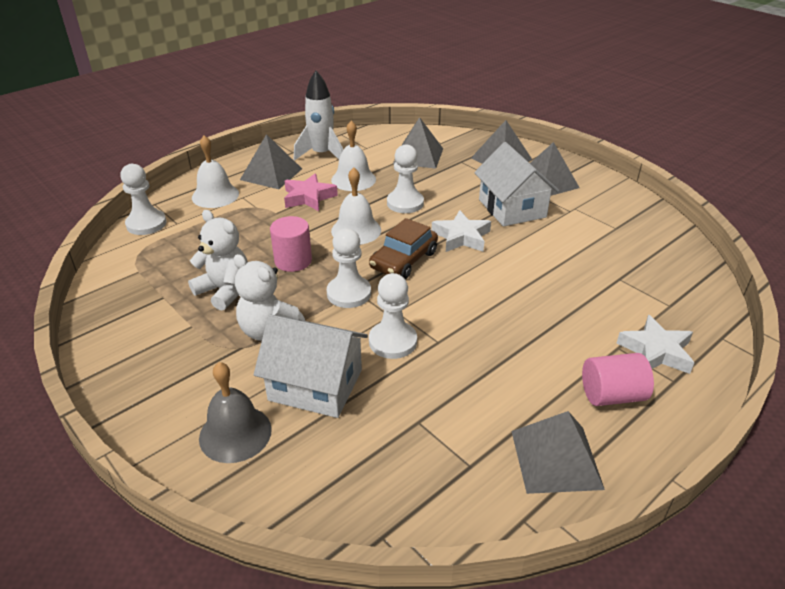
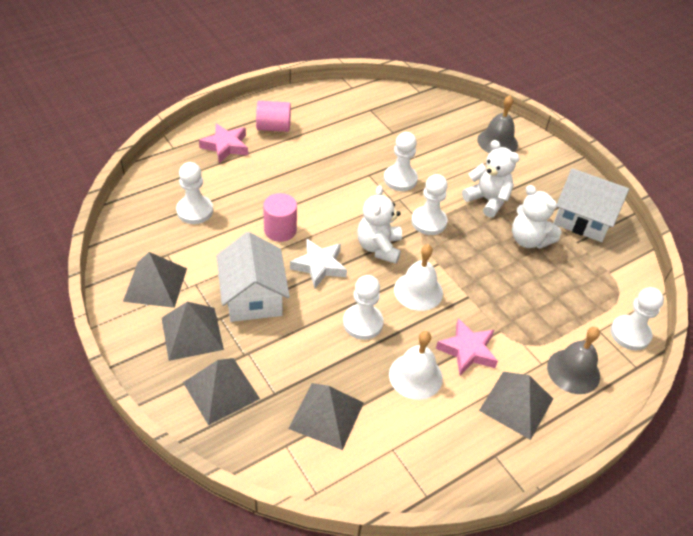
camera: 175 degrees left, 10 degrees up
(215, 195) = (573, 371): white bell -> grey bell
(293, 261) = (476, 262): pink cylinder -> pink cylinder (280, 230)
(316, 385) = (453, 160): white house -> white house (582, 219)
(322, 155) = (454, 440): white rocket -> none
(404, 260) = (379, 247): brown car -> white teddy bear
(556, 459) = (324, 105): grey pyramid -> grey pyramid (155, 284)
(624, 267) = (195, 211): none -> white pawn
(656, 351) = (226, 146): white star -> pink star

